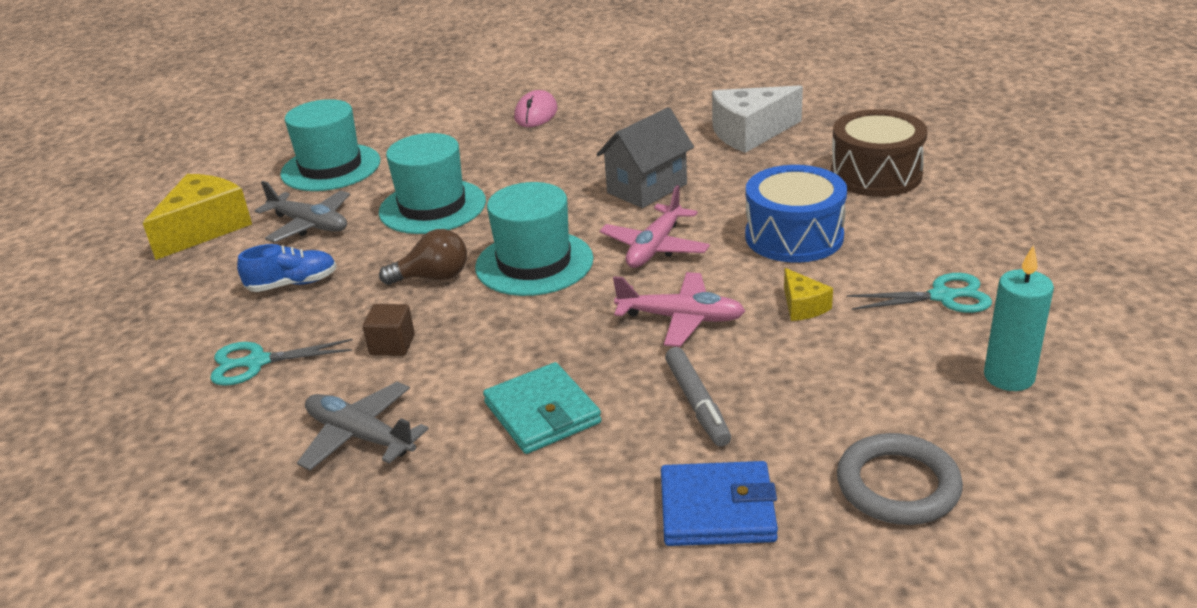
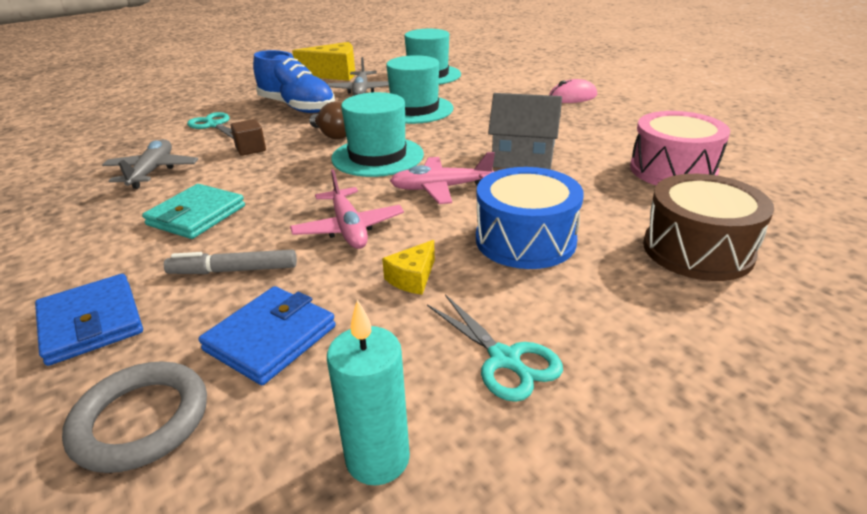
camera: 55 degrees right, 0 degrees up
(292, 284) = (297, 107): blue shoe -> blue shoe, size x1.74
(697, 403) = (233, 270): grey marker -> grey marker turned 45 degrees clockwise
(750, 133) = (672, 170): white cheese -> pink drum
(833, 399) = (271, 338): none -> blue wallet

